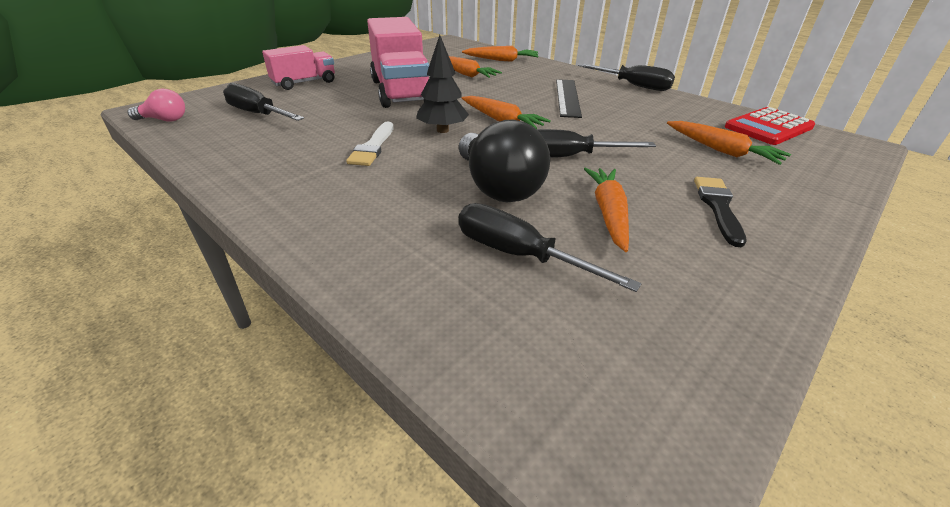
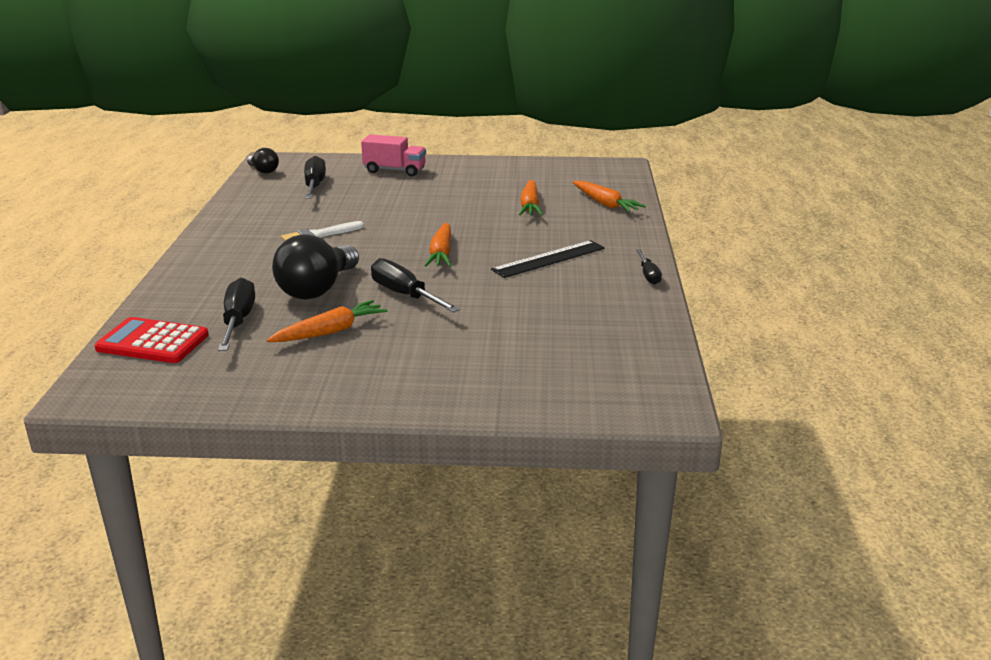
camera: 50 degrees right, 10 degrees down
(164, 120) = (263, 171): pink light bulb -> black light bulb
(401, 91) = (438, 202): pink truck -> none
(442, 130) = (384, 243): black tree -> none
(633, 86) = (648, 275): black screwdriver -> black screwdriver, size x0.59
(718, 207) = (398, 365): black brush -> none
(722, 151) = (526, 348): orange carrot -> none
(768, 127) = (638, 358): red calculator -> red calculator (153, 342)

